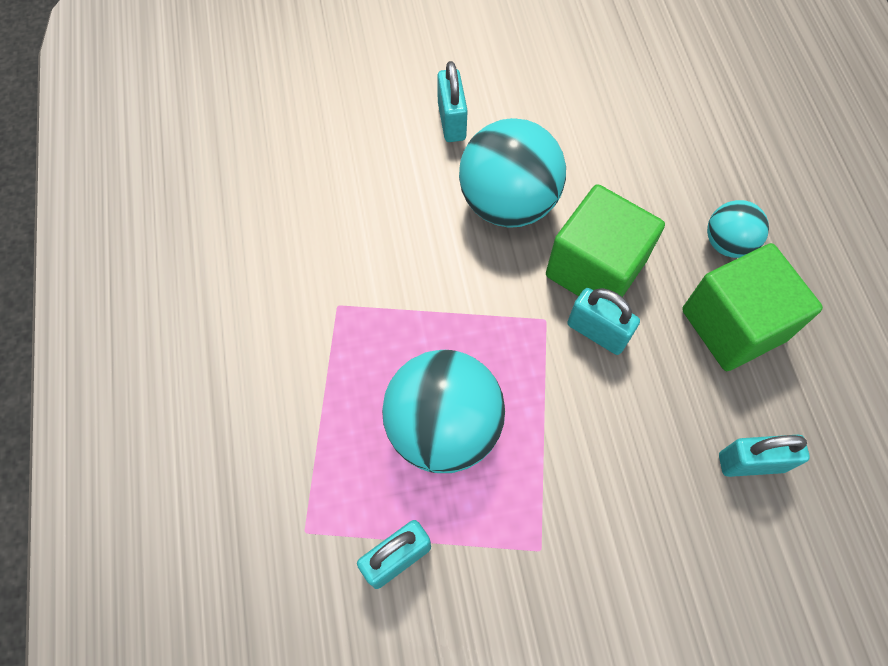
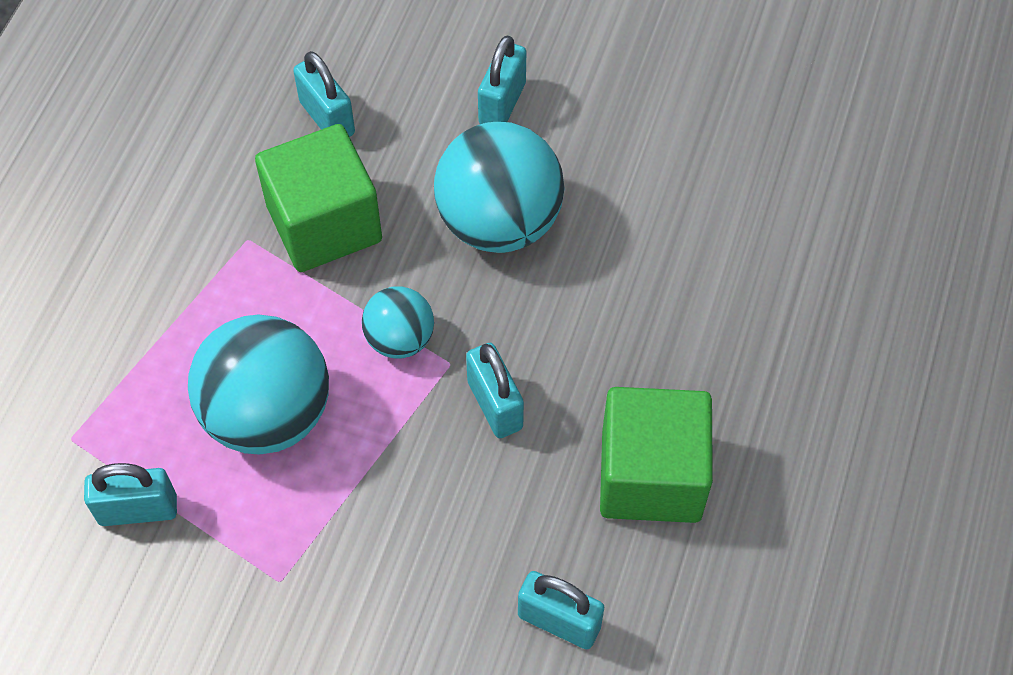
camera: 30 degrees right, 5 degrees down
(335, 189) = (327, 118): none -> turquoise padlock
(595, 268) = (542, 339): green cube -> green cube (324, 223)
(727, 243) = (713, 387): turquoise ball -> turquoise ball (400, 339)

